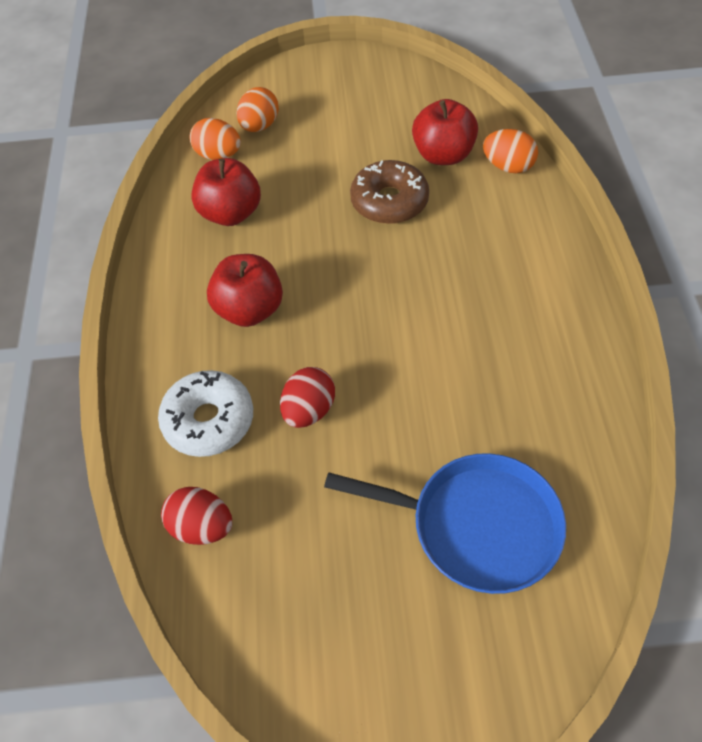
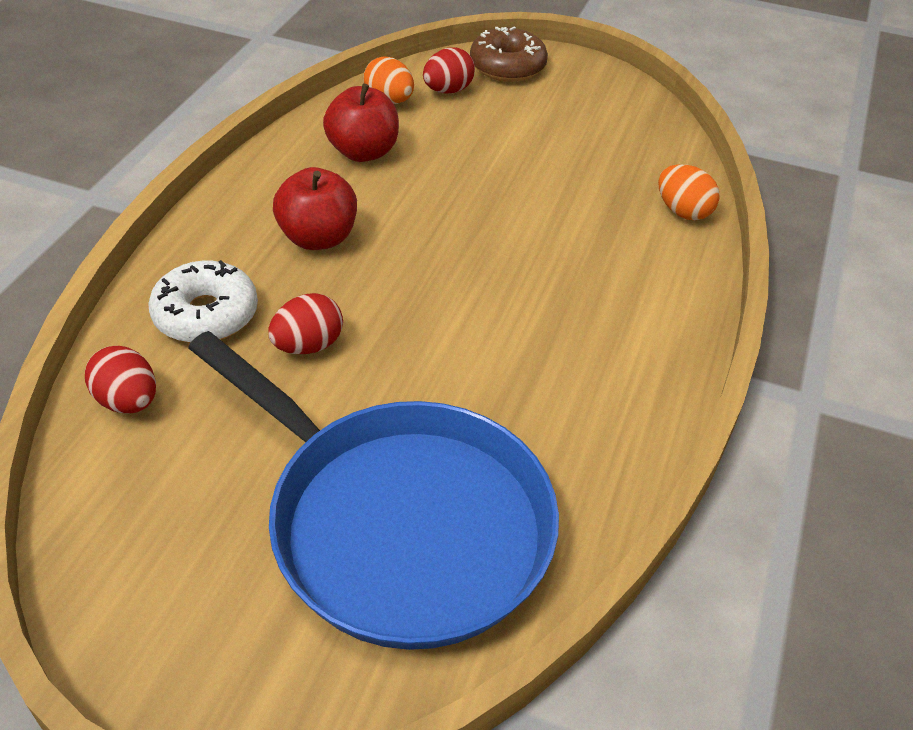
camera: 20 degrees right, 10 degrees down
(259, 126) = (448, 90): orange egg -> red egg
(389, 202) = (530, 198): brown donut -> brown donut (507, 66)
(443, 155) = (619, 177): red apple -> none
(477, 526) = (400, 523): blue pan -> blue pan, size x1.55

